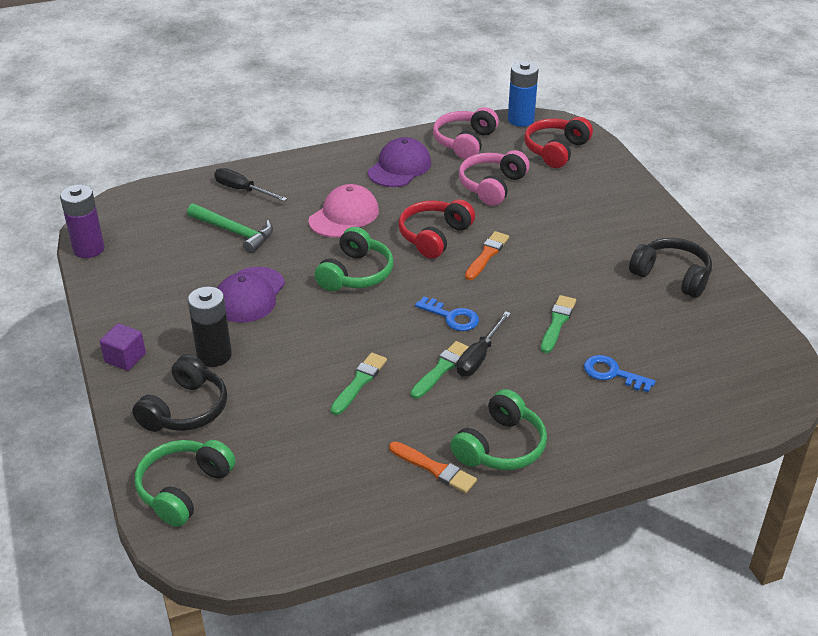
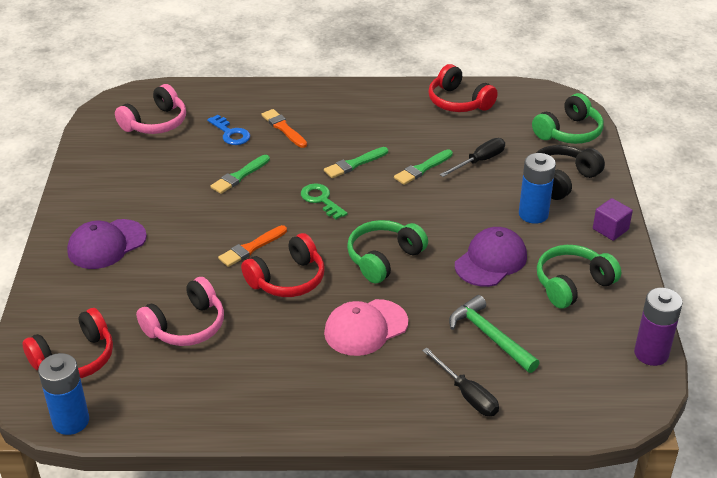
camera: 160 degrees left, 0 degrees up
(214, 355) = (533, 214): black battery -> blue battery
(352, 505) = (459, 102): none -> red headphones
(399, 167) = (269, 381): purple cap -> purple cap (106, 244)
(434, 469) = (395, 108): orange brush -> orange brush (283, 128)
(452, 317) = (321, 200): blue key -> green key
(465, 142) = (167, 401): pink headphones -> pink headphones (155, 123)
(479, 356) = (320, 166): black screwdriver -> black screwdriver (479, 161)
(500, 446) = (344, 110): green headphones -> green headphones (572, 284)
(672, 276) = (111, 190): black headphones -> none

